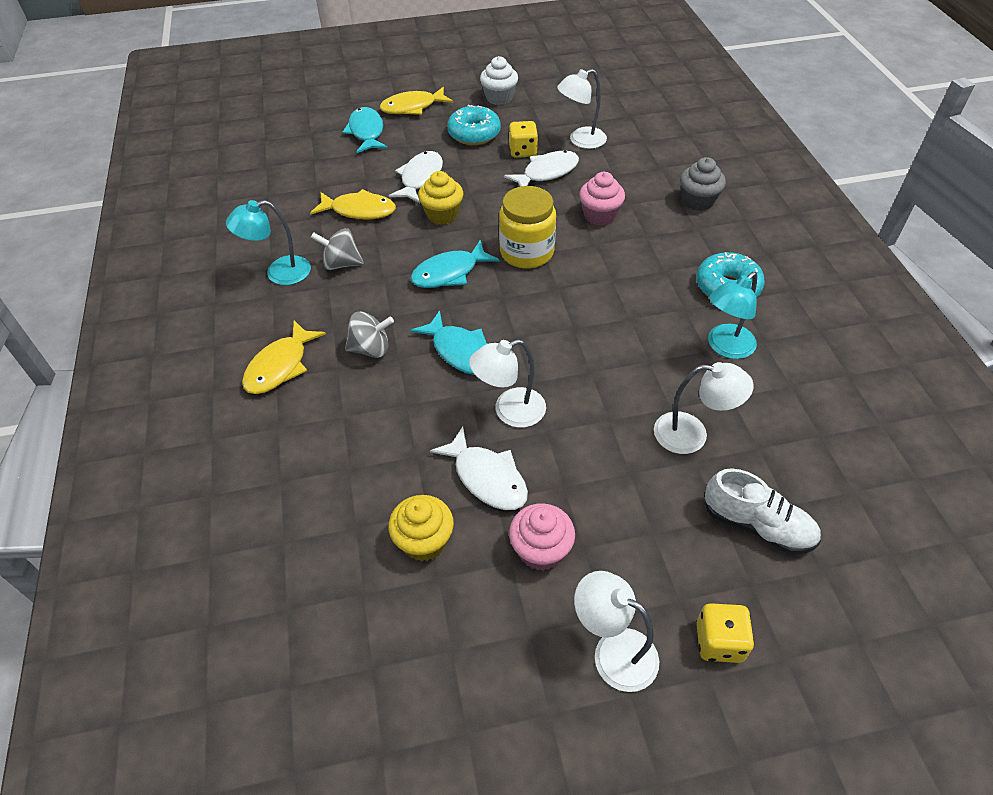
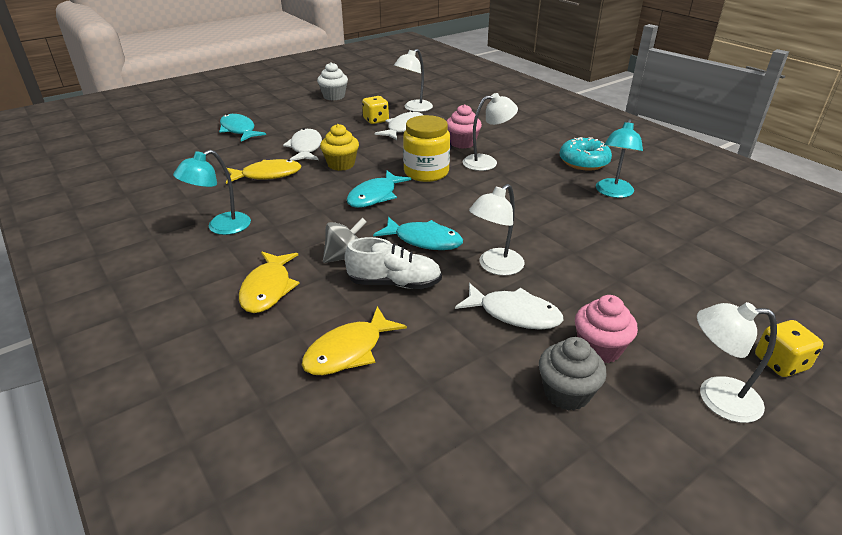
camera: 25 degrees left, 15 degrees down
(341, 264) = (276, 209): grey spinning top -> none
(412, 107) = (268, 111): yellow fish -> yellow fish (348, 351)
(424, 541) = (499, 374): yellow cupcake -> none
(474, 134) = (330, 117): turquoise donut -> none
(692, 434) = (638, 245): white lamp -> white lamp (487, 162)
(698, 201) = (522, 124): grey cupcake -> grey cupcake (566, 393)
(757, 525) = (732, 284): white shoe -> white shoe (394, 283)

